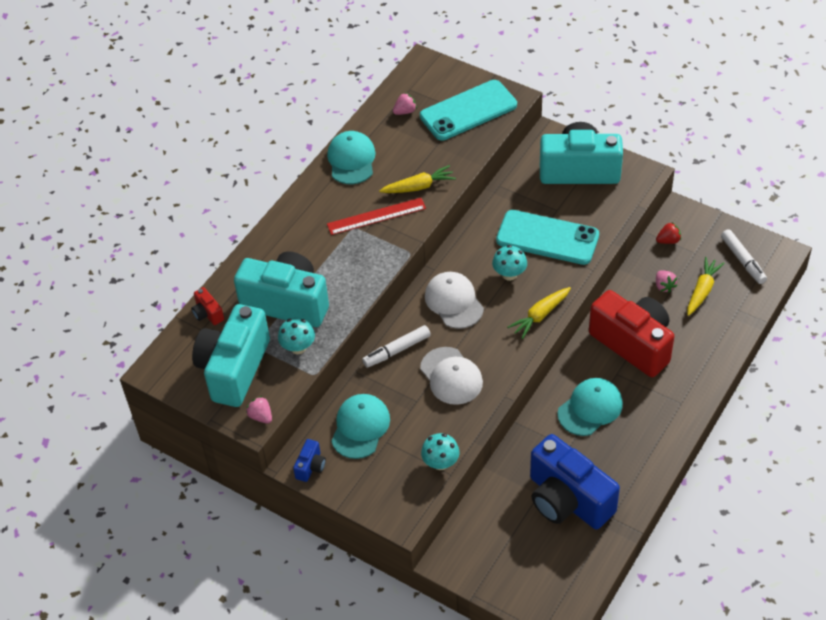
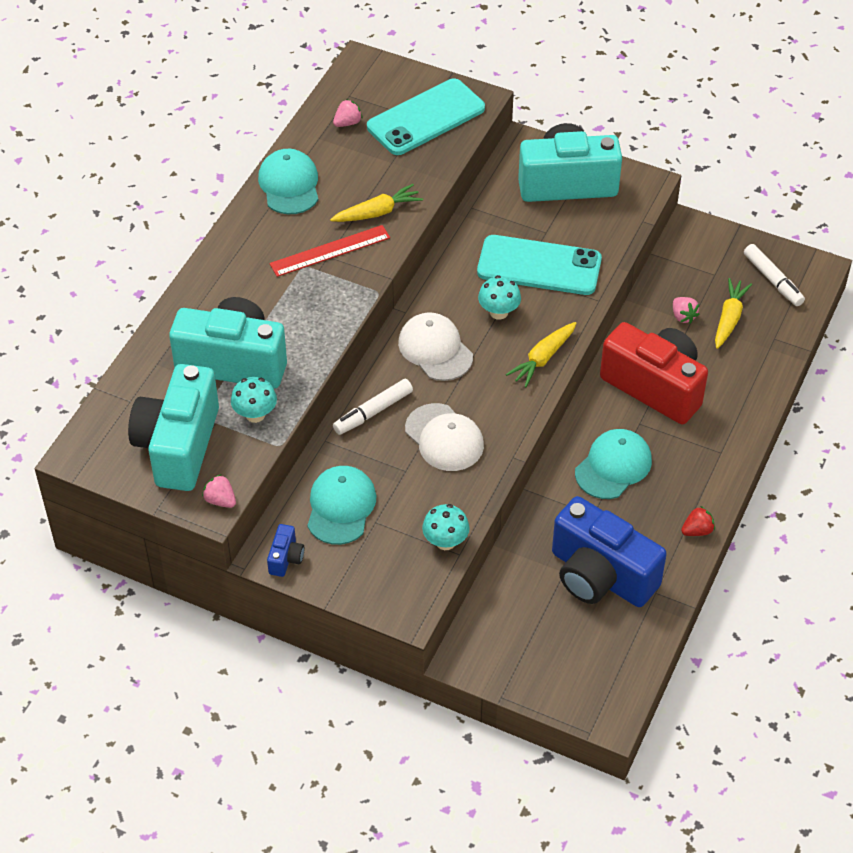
camera: 10 degrees left, 0 degrees up
(208, 314) = (135, 381): red camera -> none
(668, 240) = (681, 262): red strawberry -> red strawberry (697, 530)

